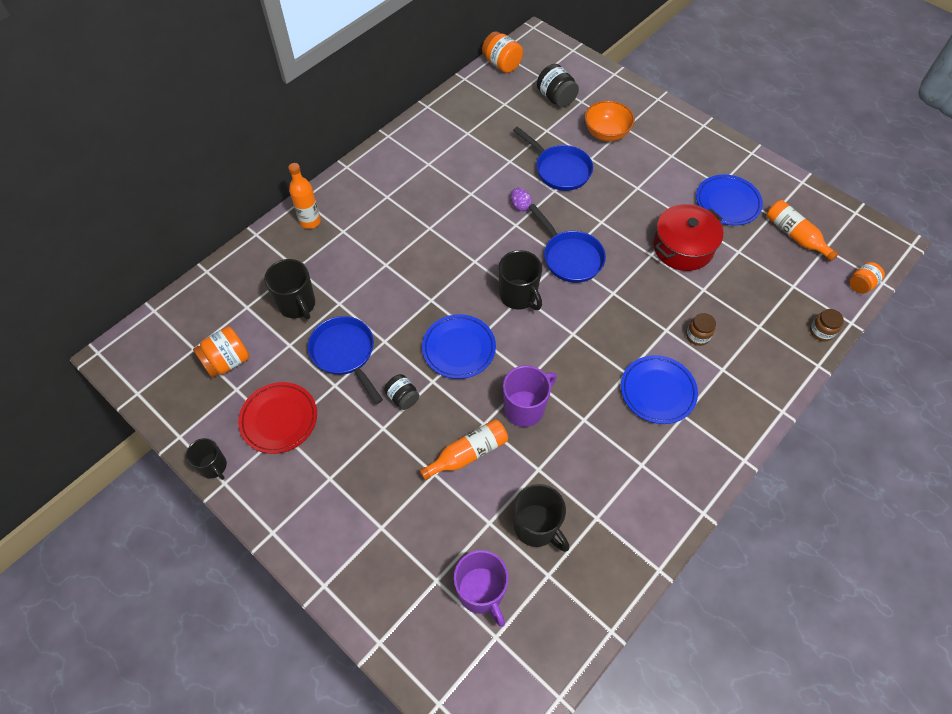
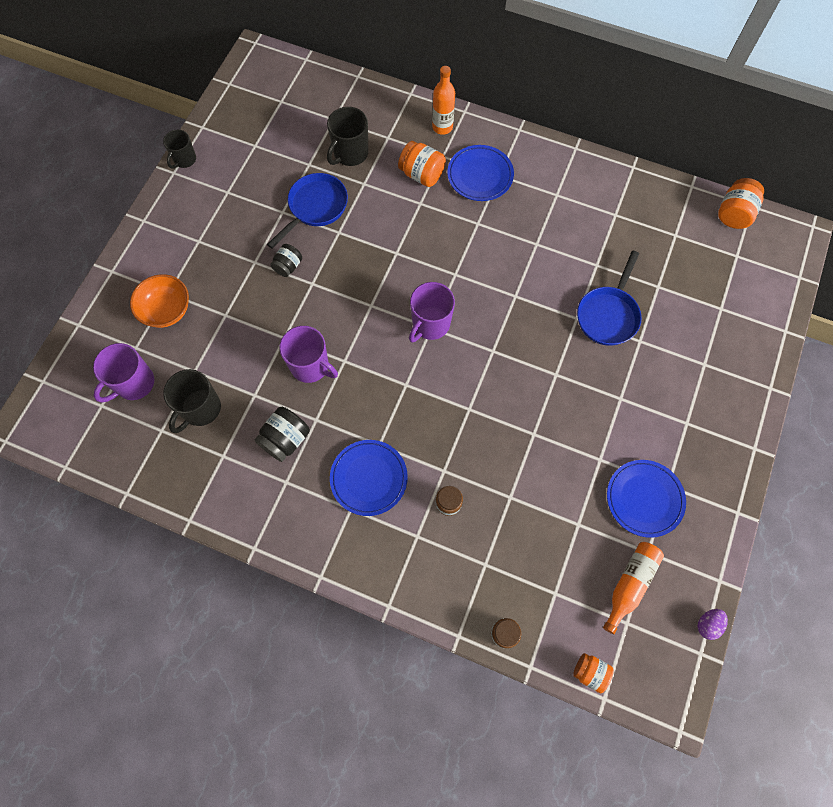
camera: 70 degrees right, 10 degrees up
(227, 361) = (277, 128): orange jar -> orange jar (421, 174)
(279, 419) = (238, 186): red plate -> none
(459, 348) = (353, 293): blue plate -> blue plate (480, 176)
(468, 454) = (251, 334): orange bottle -> none
(518, 296) = (430, 324): black mug -> purple mug
(520, 206) = (541, 292): purple egg -> purple egg (708, 624)
(556, 98) = (712, 282): black jar -> black jar (285, 439)
(570, 257) = (496, 357): blue pan -> none
(606, 133) = (685, 346): orange bowl -> orange bowl (167, 310)
(683, 247) = (558, 464): red pot -> none

